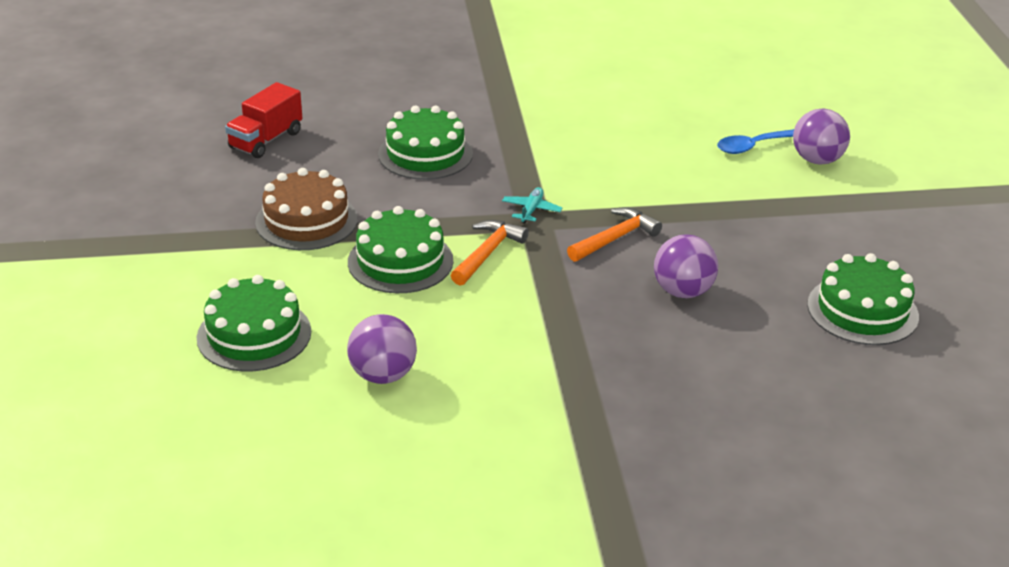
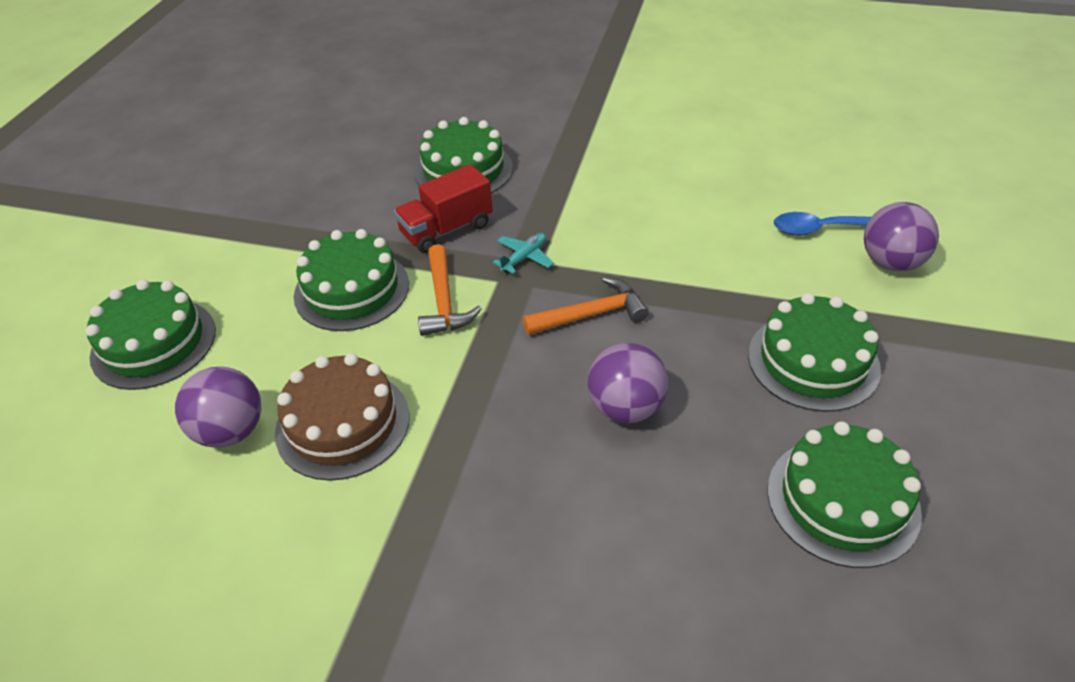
camera: 25 degrees right, 10 degrees up
(266, 140) = (331, 128): red truck -> red truck (446, 229)
(306, 221) = (301, 222): brown cake -> brown cake (343, 424)
(487, 253) = (444, 301): orange hammer -> orange hammer turned 120 degrees clockwise
(797, 234) = (813, 361): none -> green cake

